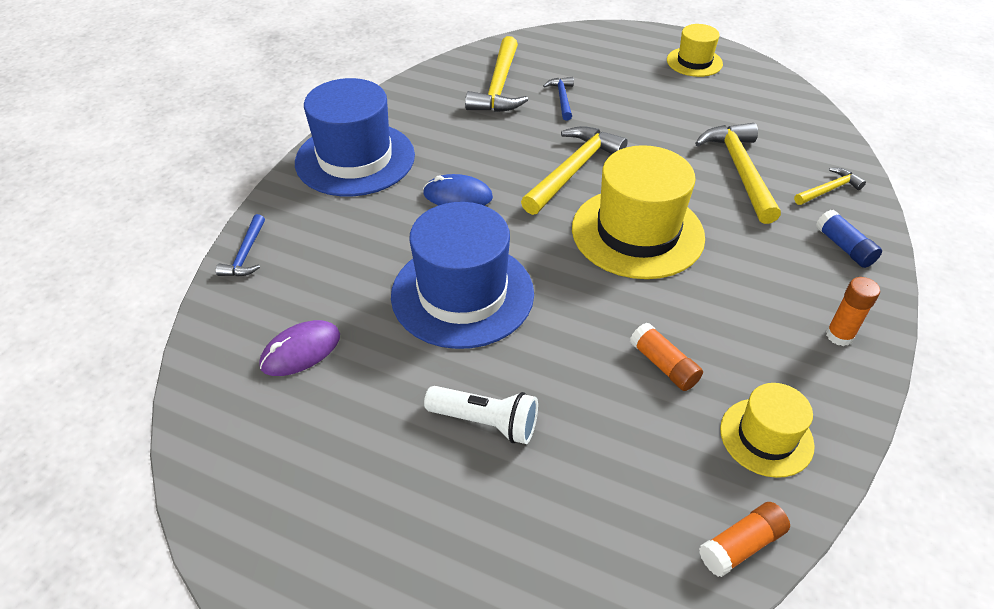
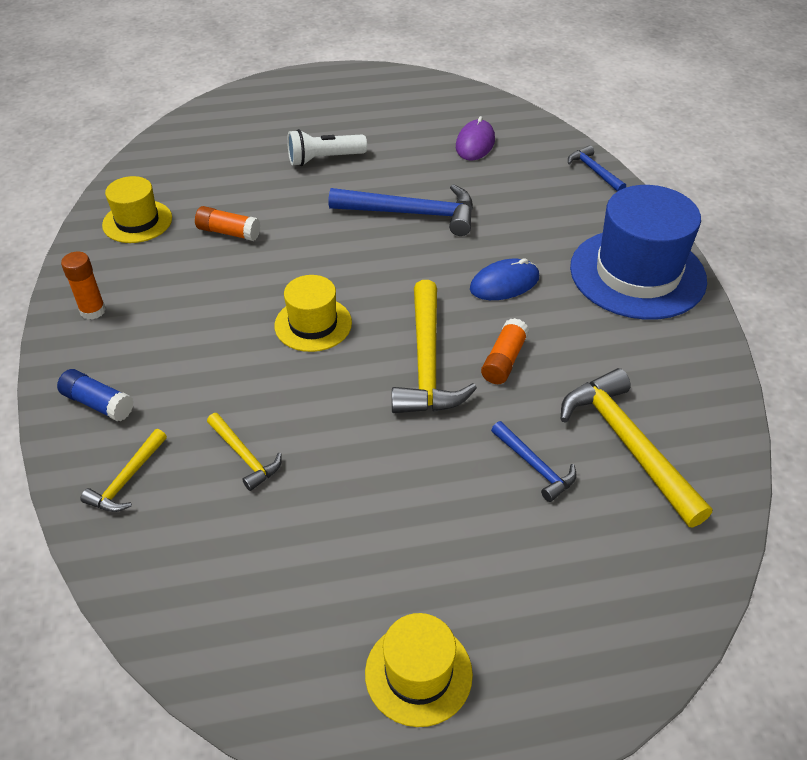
camera: 145 degrees right, 0 degrees up
(462, 294) = (412, 214): blue hat -> blue hammer
(637, 232) = (313, 324): yellow hat -> yellow hat, size x0.54
(740, 170) = (244, 456): yellow hammer -> yellow hammer, size x0.53
(741, 545) = (138, 169): orange glue stick -> orange glue stick (504, 360)

